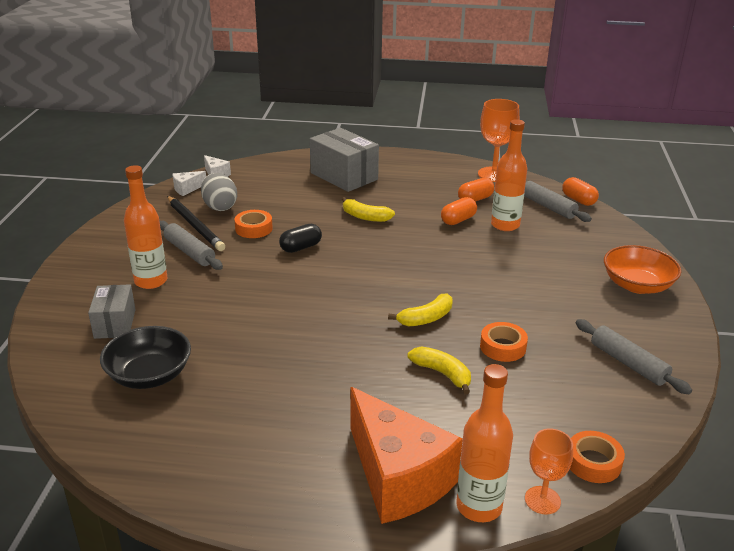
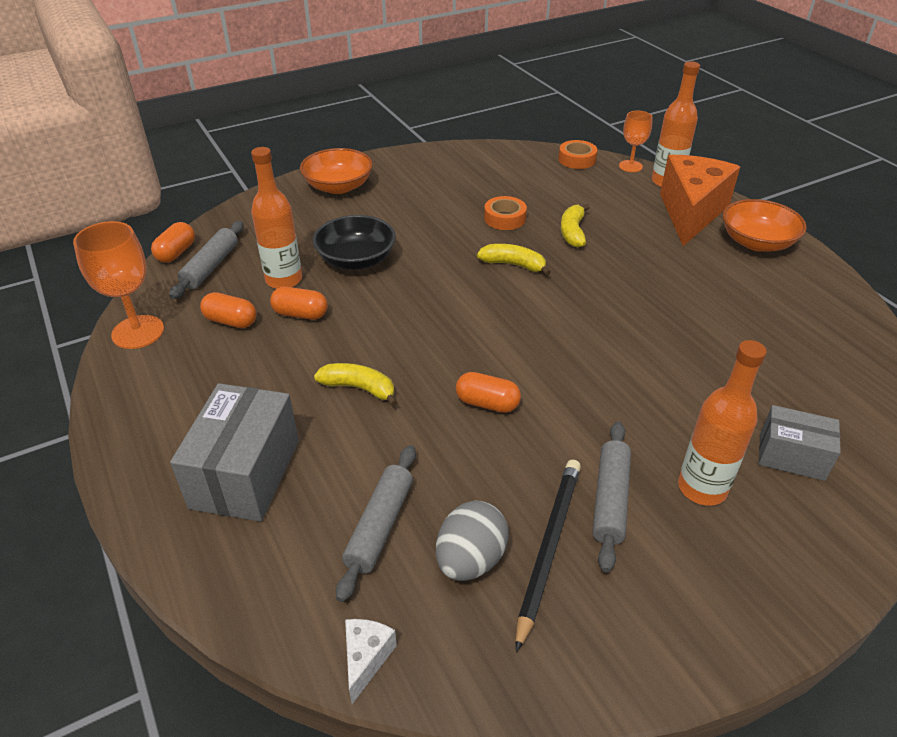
camera: 125 degrees left, 10 degrees up
(115, 324) = (791, 456): grey box -> grey box turned 60 degrees clockwise
(149, 375) = (797, 375): black bowl -> black bowl (356, 260)
(187, 189) = (456, 659): white cheese -> none
(254, 228) = (490, 475): orange tape -> none
(299, 487) = (756, 242): none -> orange bowl
(301, 247) = (487, 403): black capsule -> orange capsule
(365, 217) = (359, 388): yellow banana -> yellow banana turned 60 degrees counterclockwise
(628, 363) = (459, 169): grey rolling pin -> grey rolling pin (380, 526)

